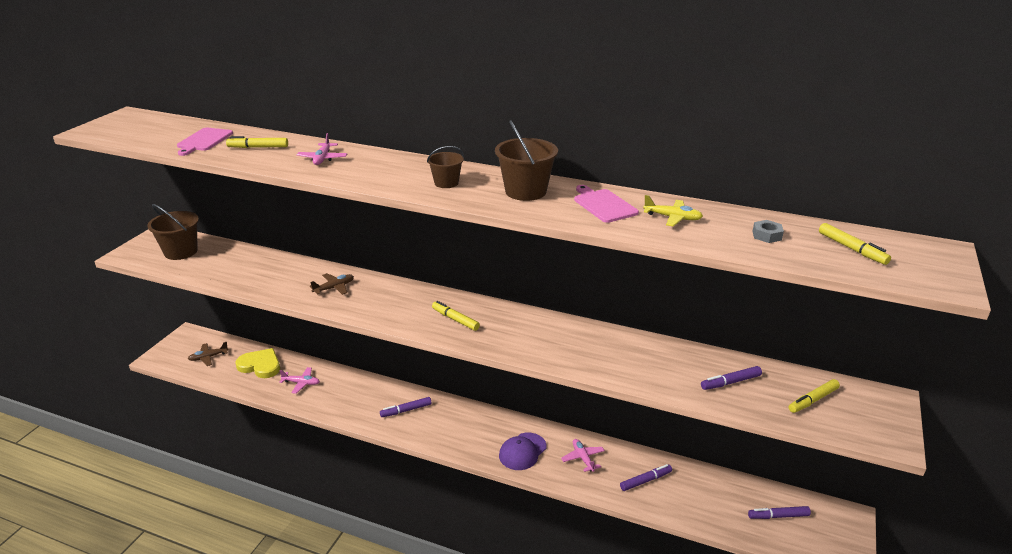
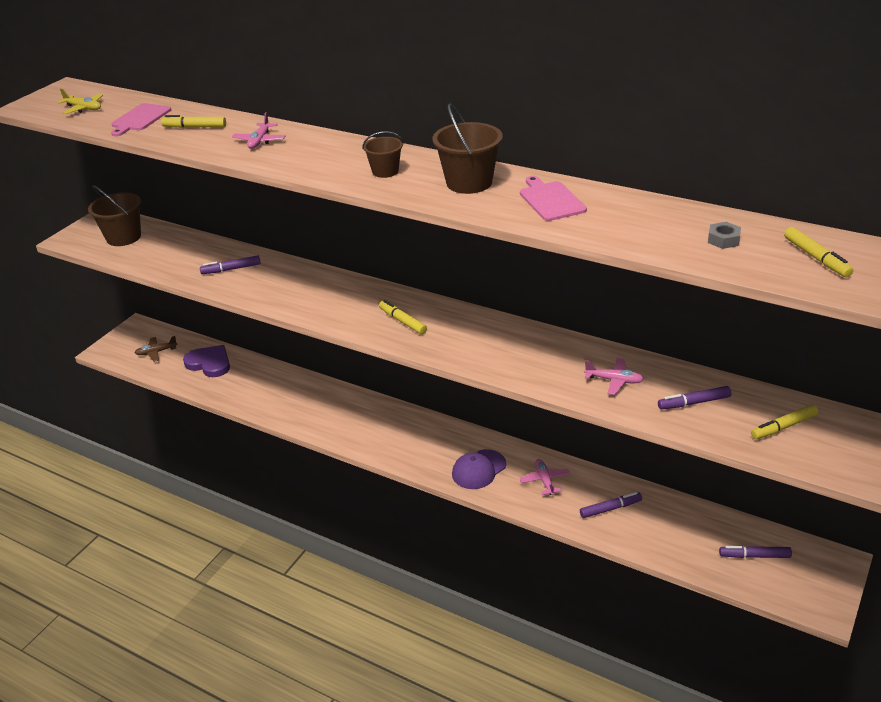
camera: 10 degrees right, 5 degrees up
(260, 365) = (209, 363): yellow heart -> purple heart
(301, 383) = (250, 384): pink plane -> pink plane (614, 380)
(334, 288) = (278, 282): brown plane -> none
(406, 410) = (358, 419): purple marker -> purple marker (231, 269)
(672, 218) = (623, 217): yellow plane -> yellow plane (83, 108)

